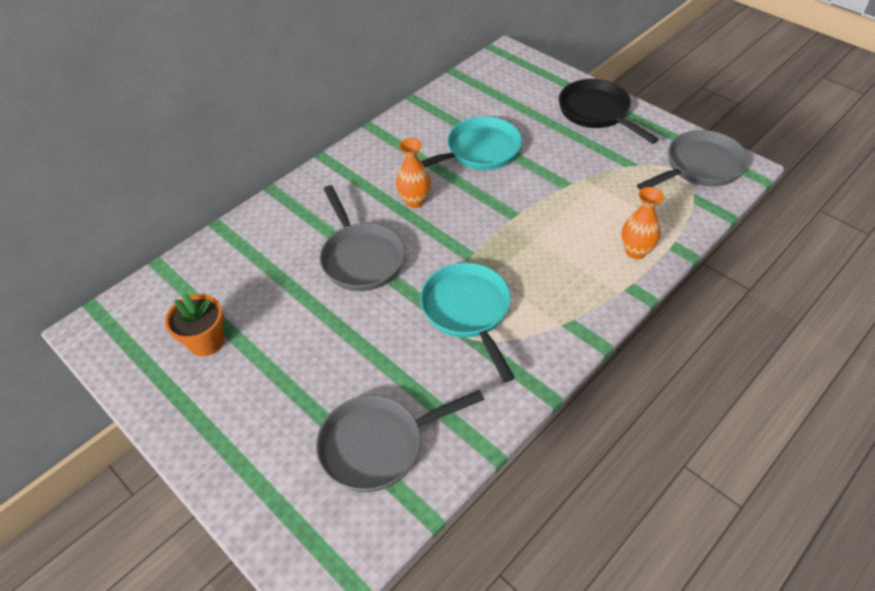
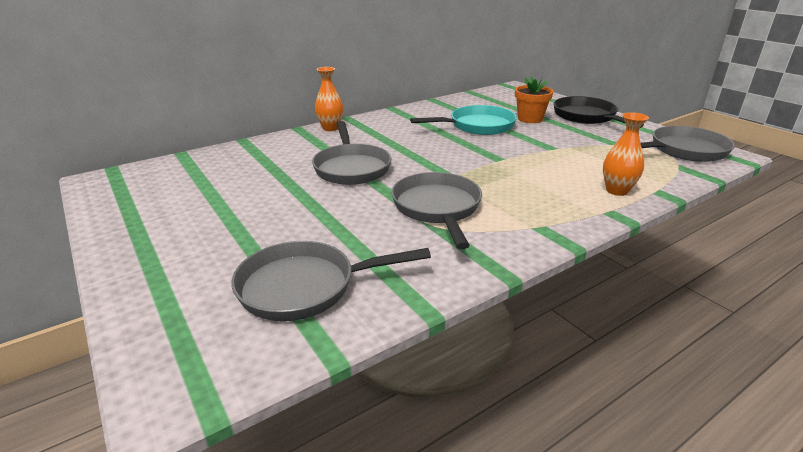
camera: 10 degrees right, 20 degrees down
(206, 341) = (187, 198): orange flower pot -> orange flower pot (530, 119)
(415, 201) = (412, 144): orange vase -> orange vase (330, 128)
(468, 311) = (437, 208): turquoise pan -> grey pan

